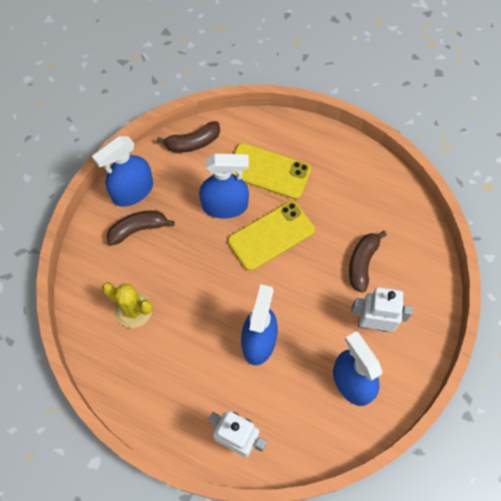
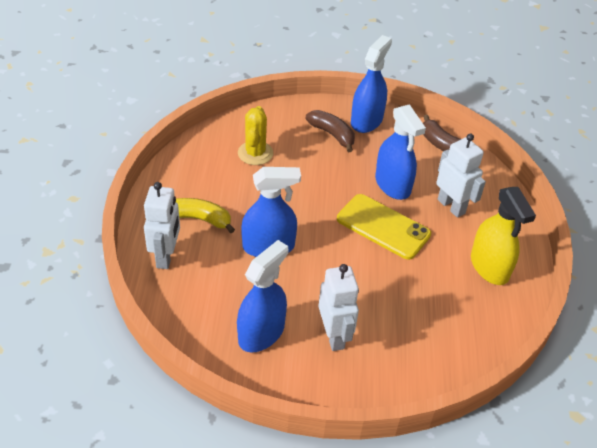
camera: 65 degrees right, 20 degrees down
(133, 191) = (366, 120): blue spray bottle -> blue spray bottle turned 90 degrees clockwise
(202, 391) = (201, 219): none -> yellow banana
(268, 171) = (451, 206): yellow phone -> white robot
(343, 175) = (489, 267): none -> yellow spray bottle
(362, 263) = (398, 309): brown banana -> none

